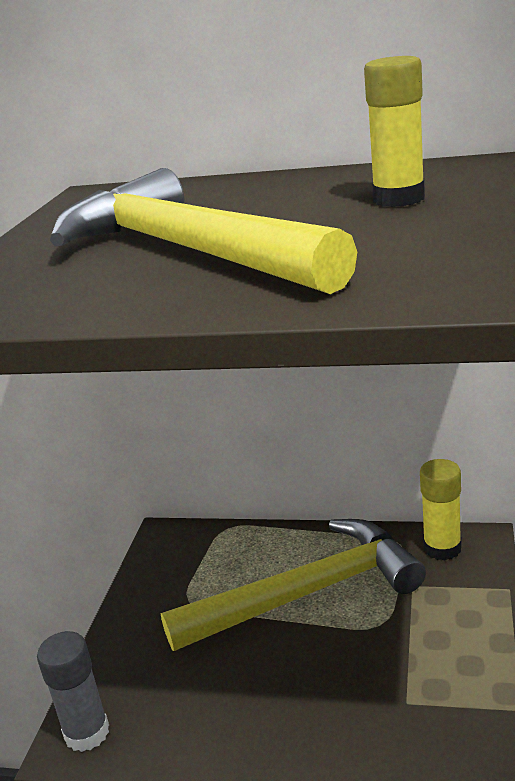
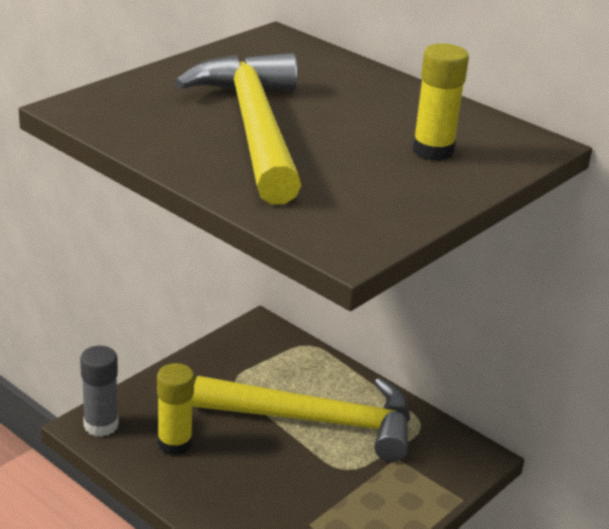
camera: 25 degrees right, 5 degrees up
(442, 548) = (448, 446): yellow glue stick -> yellow glue stick (175, 443)

